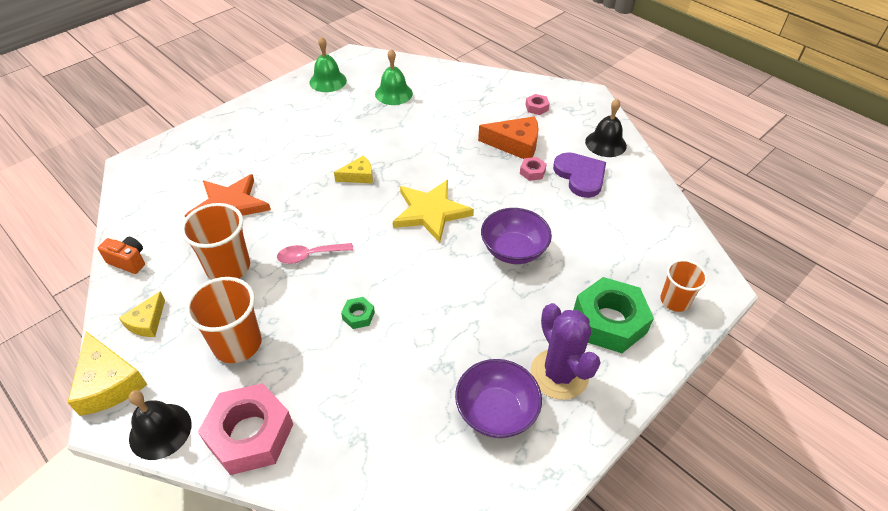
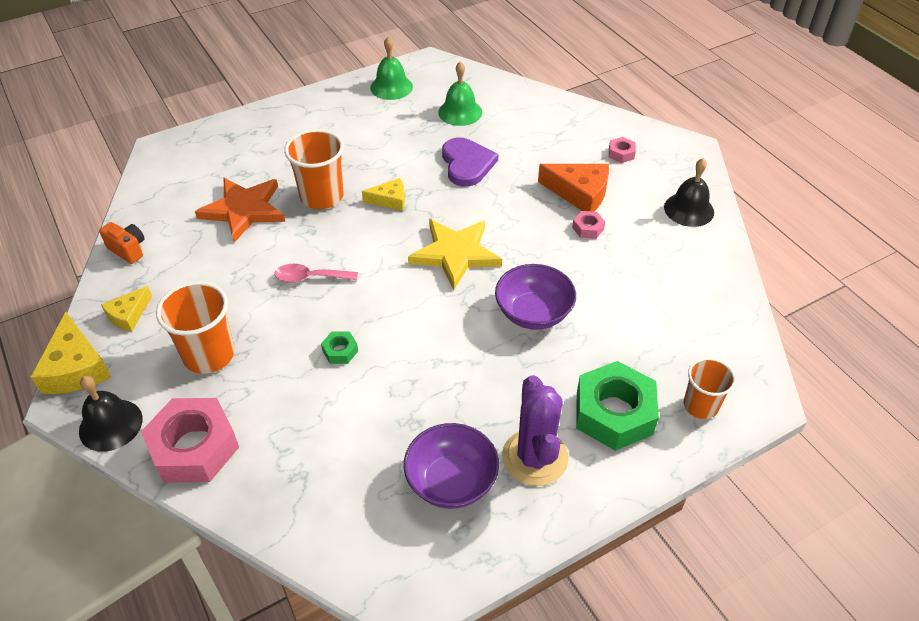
camera: 15 degrees right, 0 degrees up
(228, 267) = (223, 274): orange cup -> orange cup (322, 196)
(580, 176) = (643, 242): purple heart -> purple heart (467, 164)

